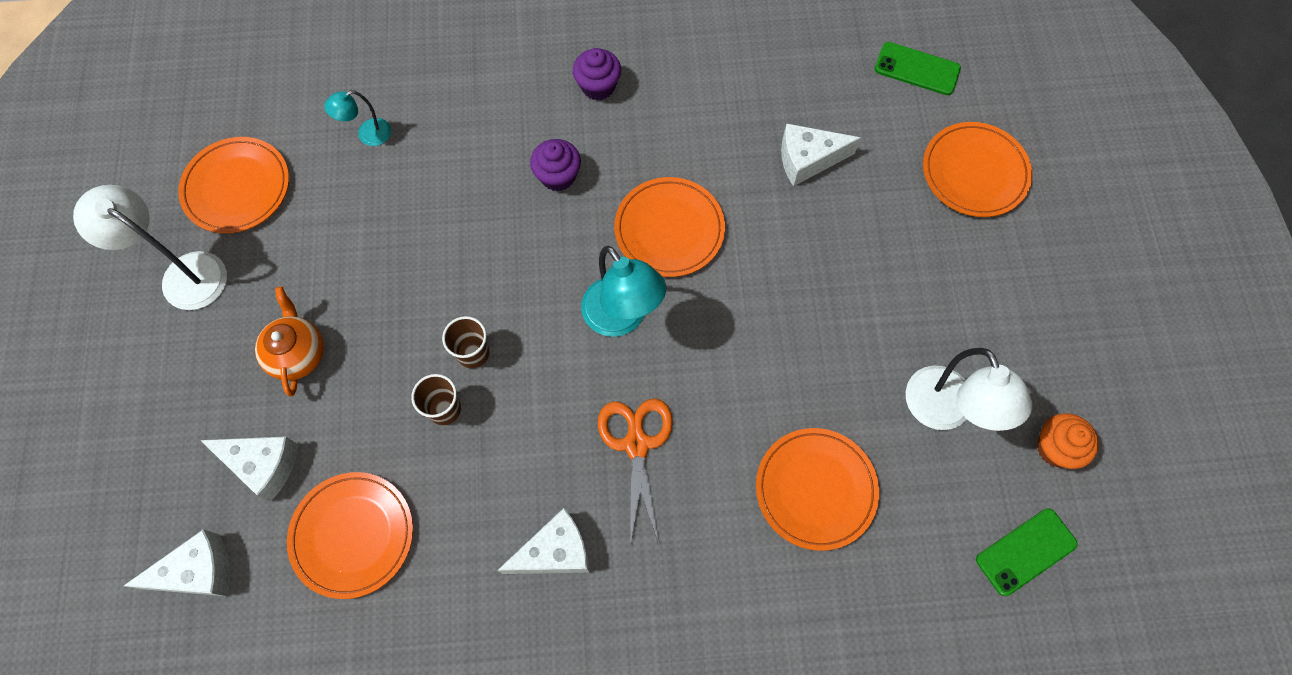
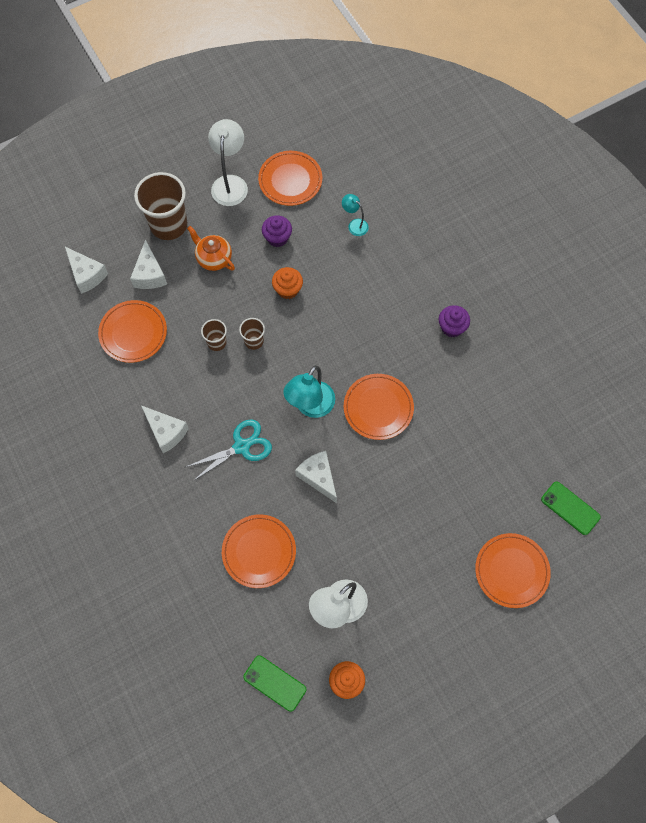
camera: 65 degrees right, 0 degrees up
(193, 398) = (168, 225): none -> brown cup
(298, 353) = (213, 258): orange teapot -> orange teapot turned 105 degrees counterclockwise
(416, 269) = (288, 289): none -> orange cupcake
(558, 176) = (381, 333): purple cupcake -> purple cupcake (277, 238)
(636, 444) = (241, 446): orange scissors -> turquoise scissors
(808, 160) = (466, 467): white cheese -> white cheese (318, 477)
(917, 69) = (570, 508): green phone -> green phone turned 45 degrees counterclockwise

